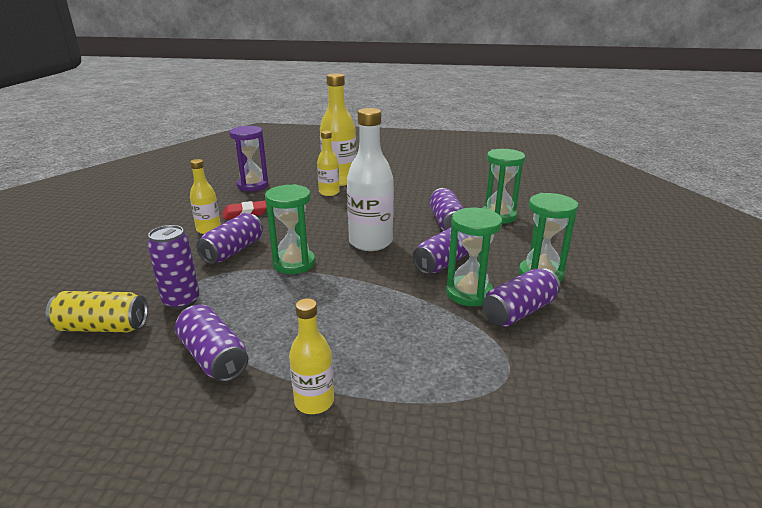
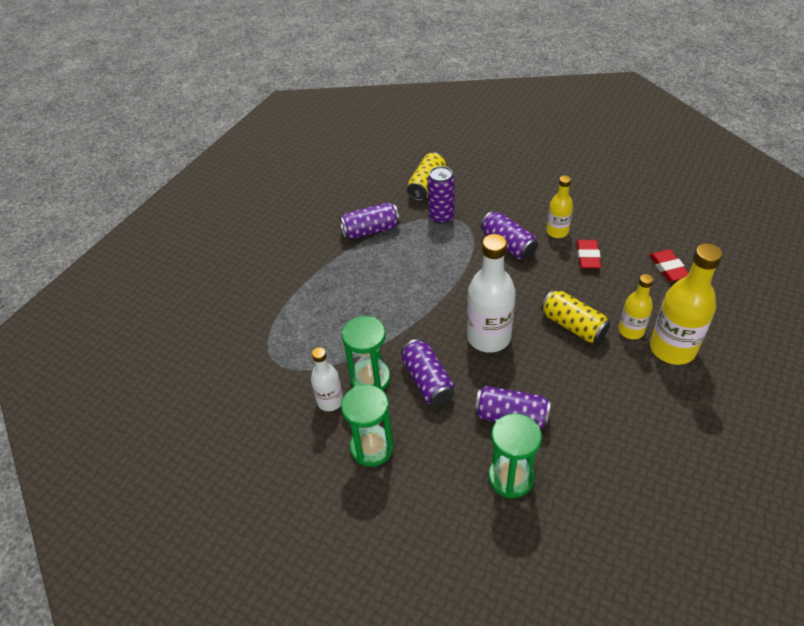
camera: 115 degrees right, 20 degrees up
(253, 186) = (668, 268): purple hourglass -> red eraser
(294, 263) = (469, 279): green hourglass -> none
(314, 401) = (309, 267): yellow bottle -> none
(335, 211) = (573, 325): none -> yellow can
(519, 311) = (330, 401): purple can -> white bottle

